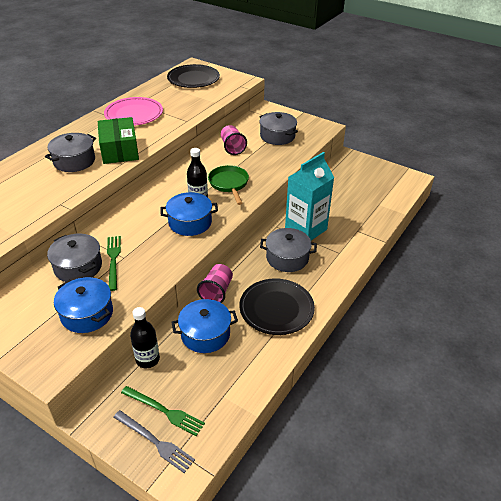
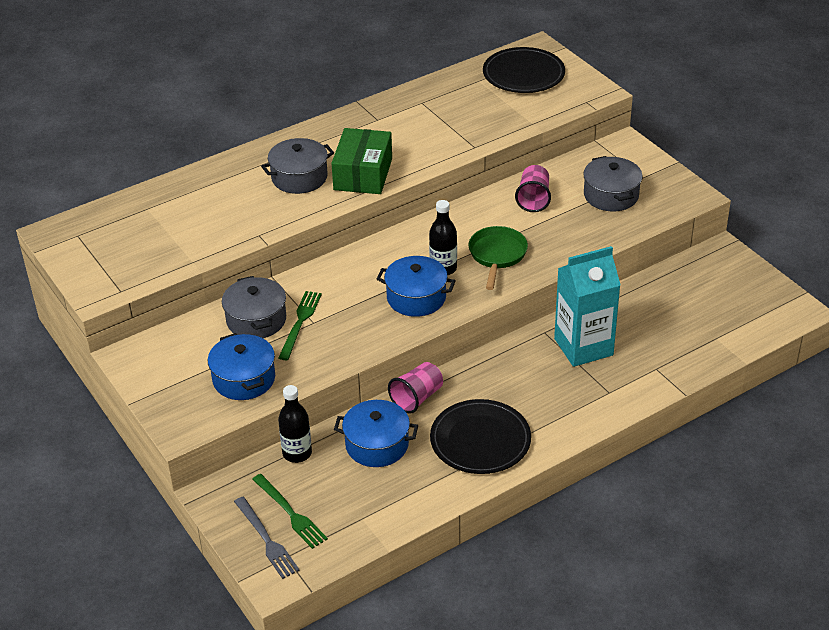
camera: 25 degrees right, 0 degrees up
(134, 114) = (408, 119): pink plate -> none
(287, 258) = (533, 380): grey pot -> none

